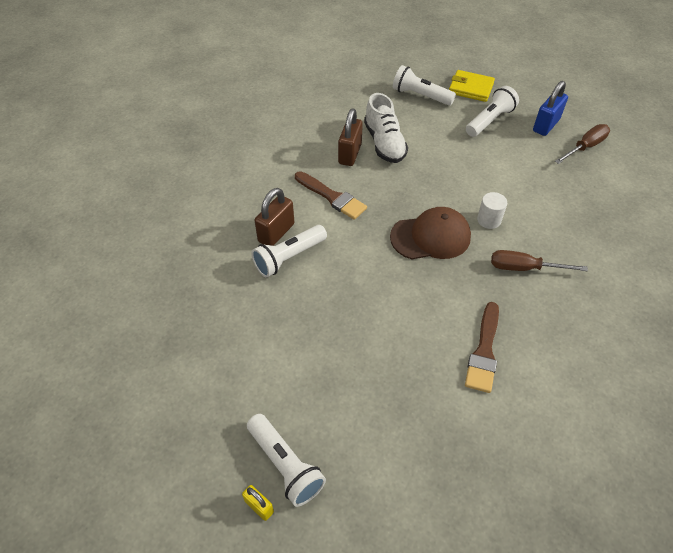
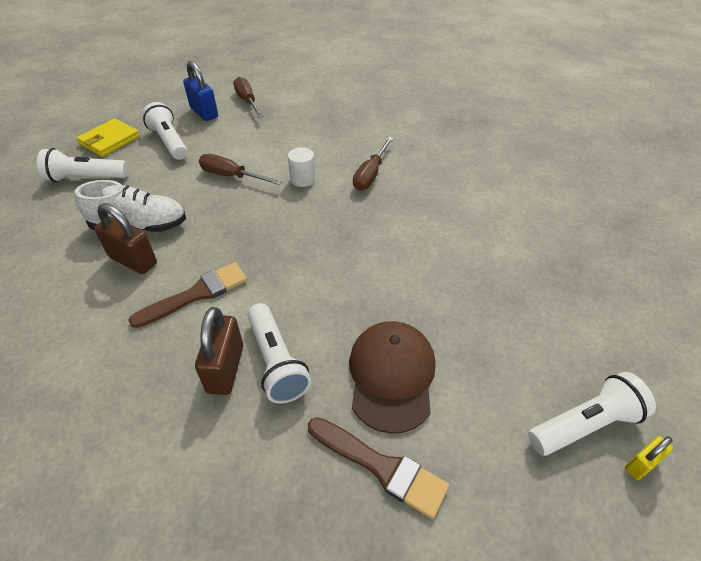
camera: 75 degrees left, 5 degrees down
(276, 233) = (225, 369): brown padlock -> brown padlock turned 45 degrees clockwise
(420, 96) = (86, 178): white flashlight -> white flashlight turned 45 degrees clockwise
(430, 237) = (305, 224): brown cap -> brown cap (391, 376)
(466, 173) = (231, 176): none -> brown screwdriver
(484, 351) = (458, 225): brown brush -> brown brush (381, 467)

